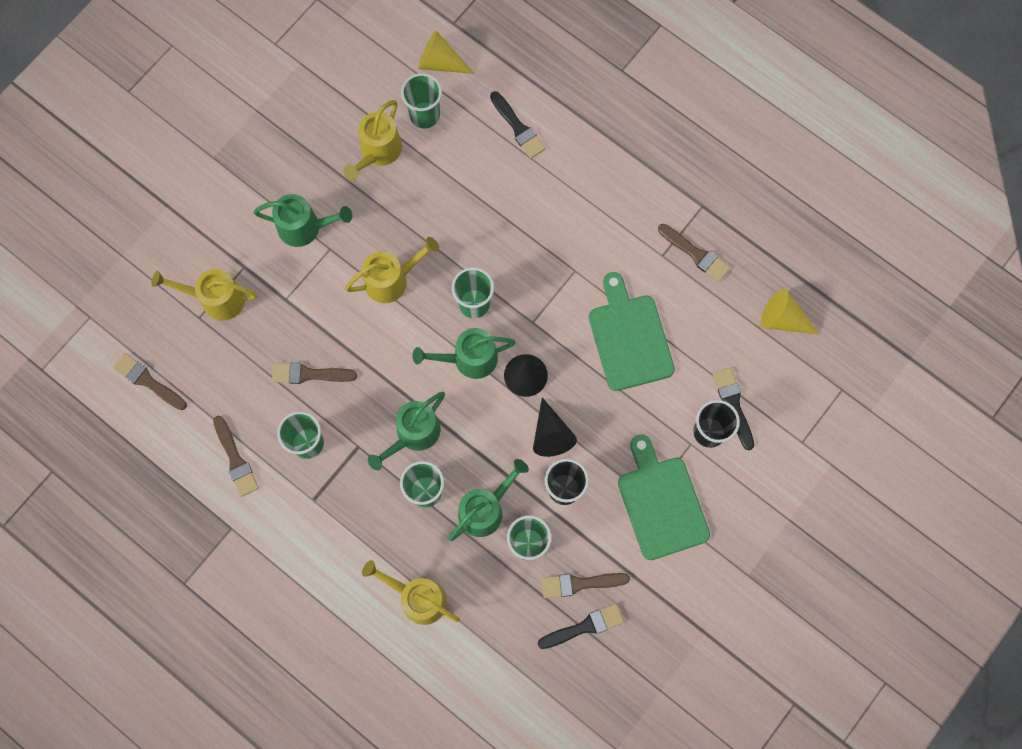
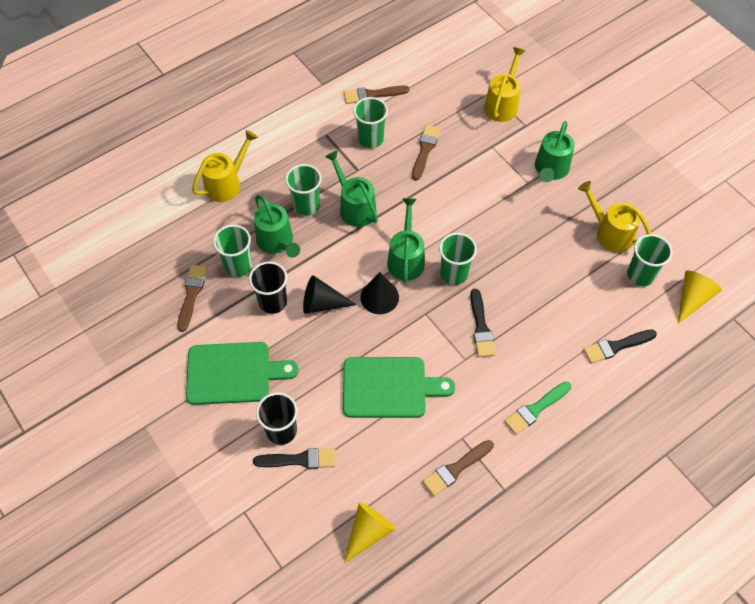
camera: 105 degrees right, 15 degrees down
(148, 381) = (448, 55): brown brush -> none
(392, 279) = (490, 219): yellow watering can -> none
(584, 626) = (157, 289): black brush -> black brush (481, 327)
(610, 192) = (535, 409): none -> green brush

